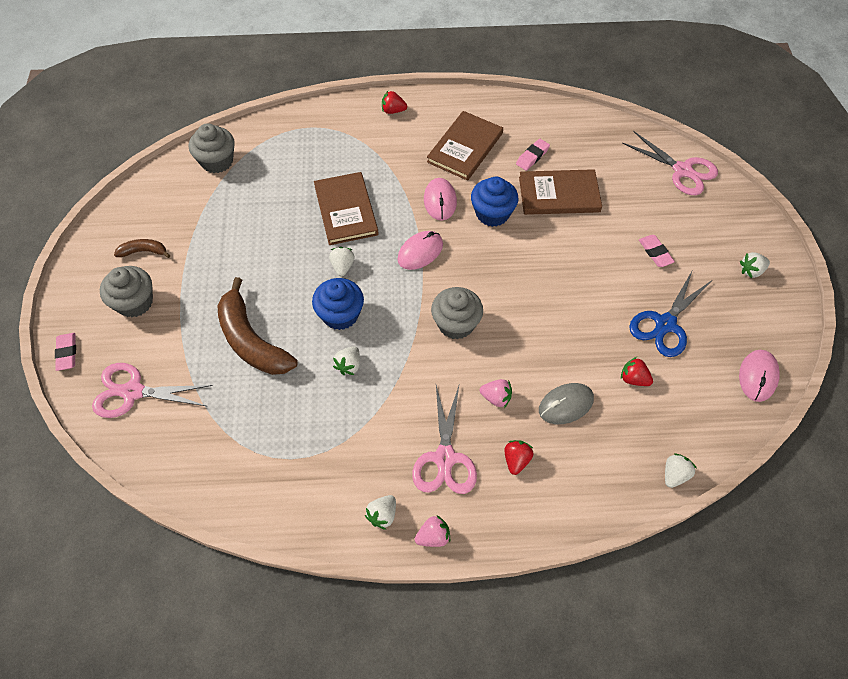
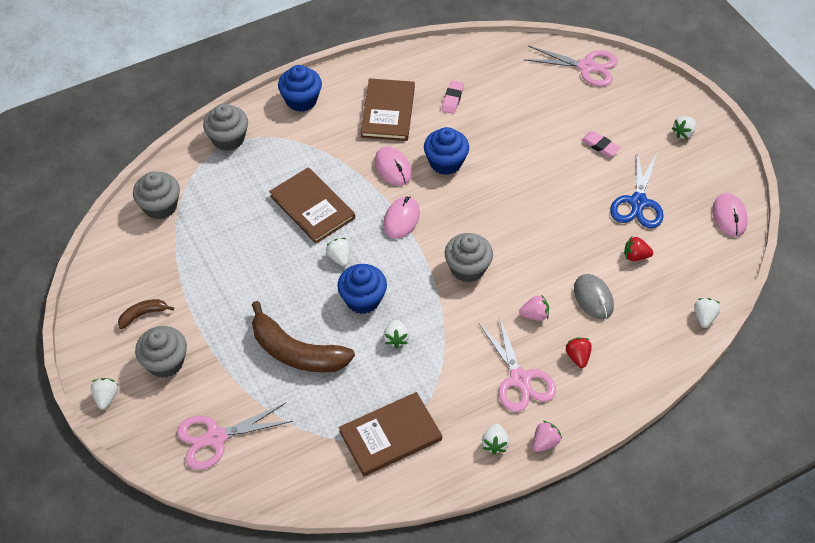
camera: 25 degrees left, 5 degrees down
(67, 314) = (106, 397): none -> white strawberry
(67, 353) = (130, 431): pink eraser -> none
(310, 123) = (228, 139): none -> grey cupcake
(393, 111) = (301, 100): red strawberry -> blue cupcake
(559, 194) = (494, 125): brown book -> brown book (390, 436)
(566, 405) = (593, 298): grey mouse -> grey mouse turned 60 degrees counterclockwise

